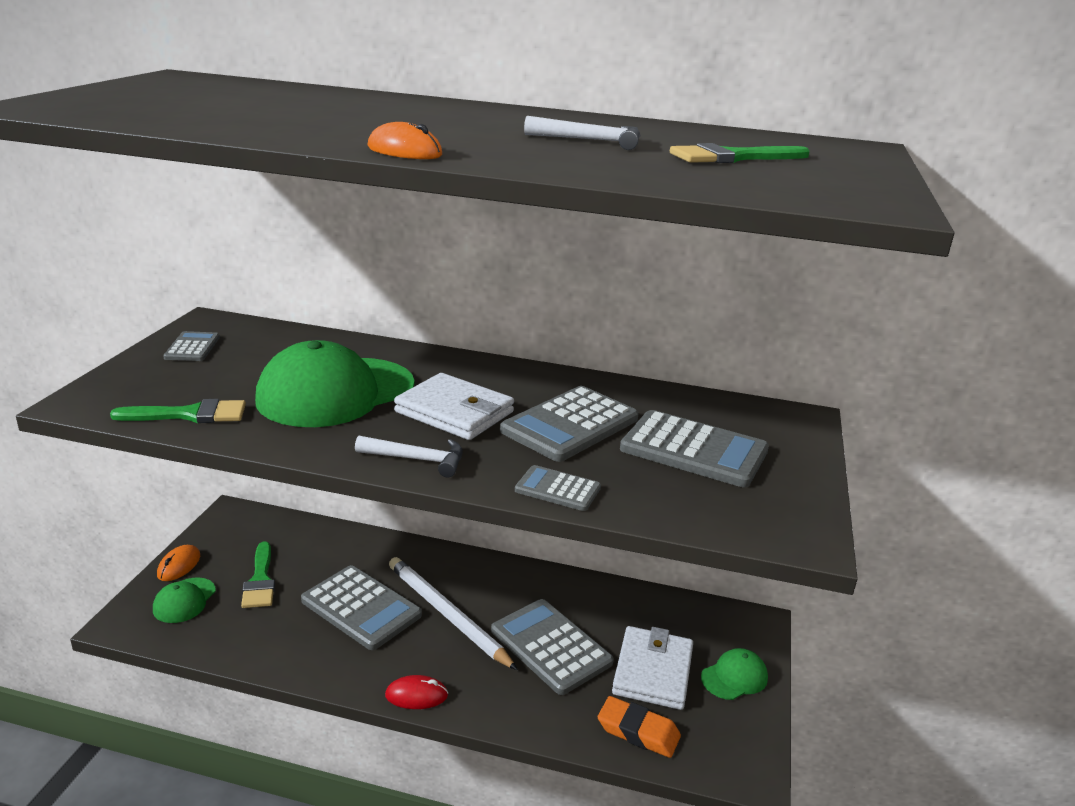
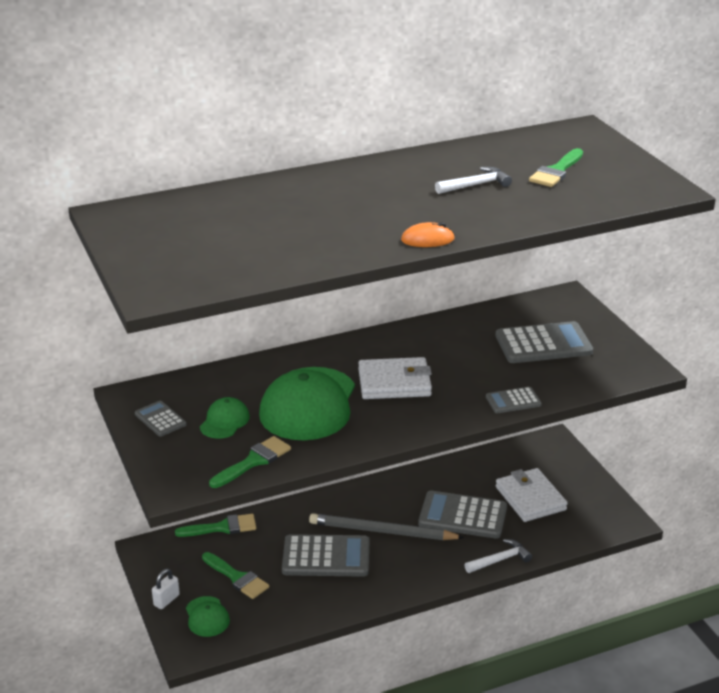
camera: 35 degrees left, 5 degrees up
(179, 565) = (166, 600): orange mouse -> white padlock
(314, 529) = (222, 527): none -> green brush
(416, 695) = (424, 583): red mouse -> none
(417, 459) = (422, 421): white hammer -> white hammer (500, 560)
(447, 615) = (382, 531): white pencil -> grey pencil
(570, 425) = (464, 359): grey calculator -> none
(638, 731) = (557, 533): orange eraser -> none
(734, 677) = (573, 478): green cap -> green cap (224, 421)

